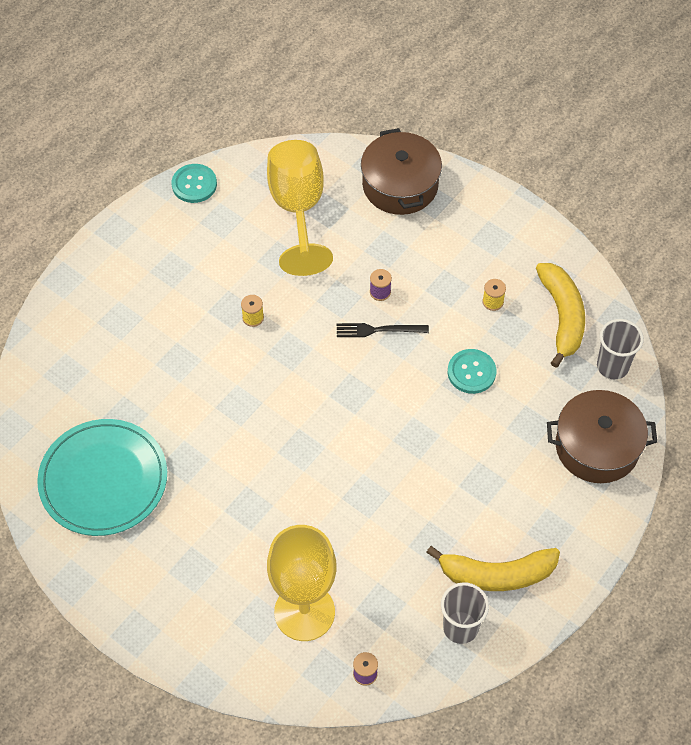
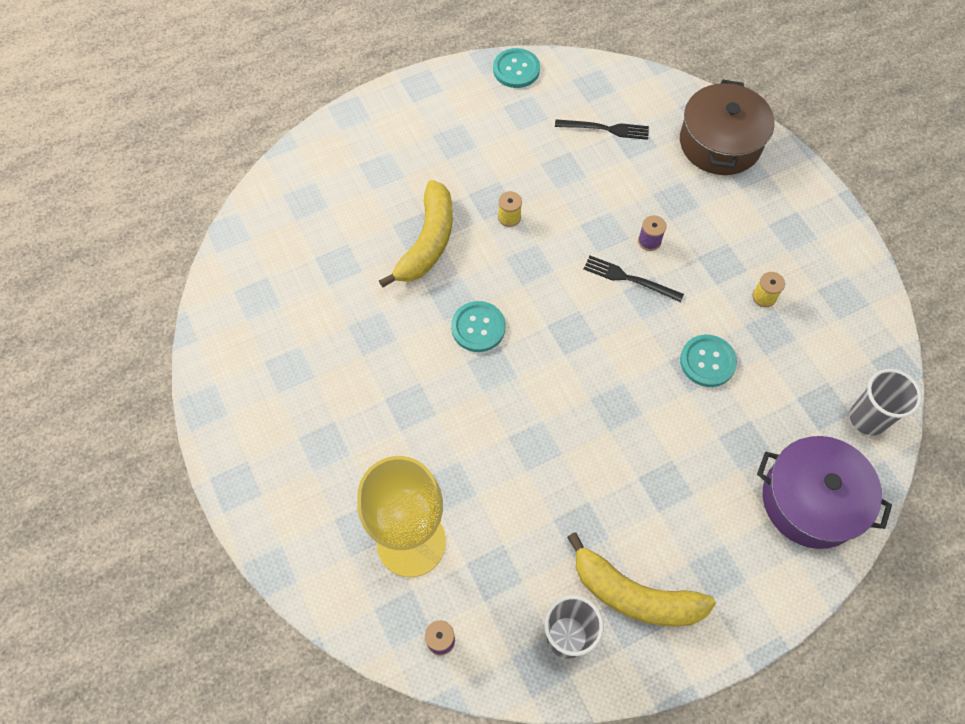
camera: 25 degrees right, 5 degrees up
(103, 479) = (286, 318): turquoise plate -> none
(273, 420) = (478, 327): none -> turquoise button
(298, 209) = (605, 129): yellow goblet -> black fork
(562, 316) = (833, 342): yellow banana -> yellow banana (427, 242)
(597, 447) = (811, 500): brown pot -> purple pot

